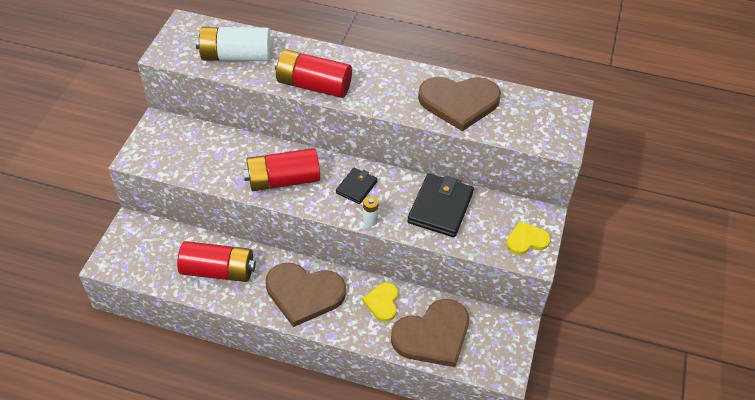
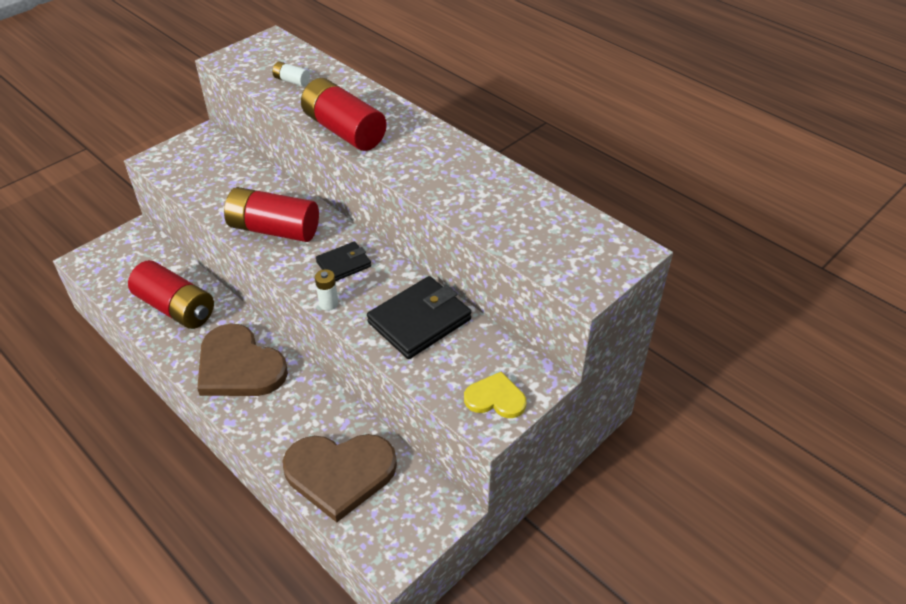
camera: 30 degrees right, 5 degrees down
(236, 56) = (292, 81): white battery -> white battery, size x0.43
(382, 302) = (313, 411): yellow heart -> none
(459, 102) = (493, 198): brown heart -> none

